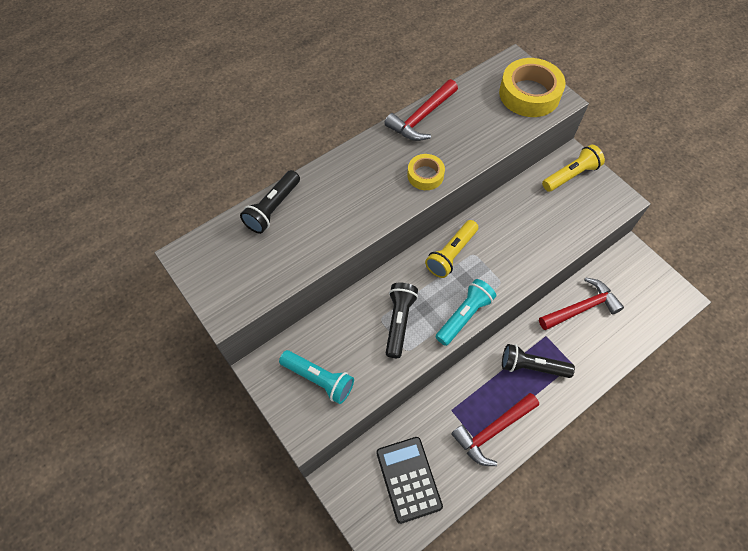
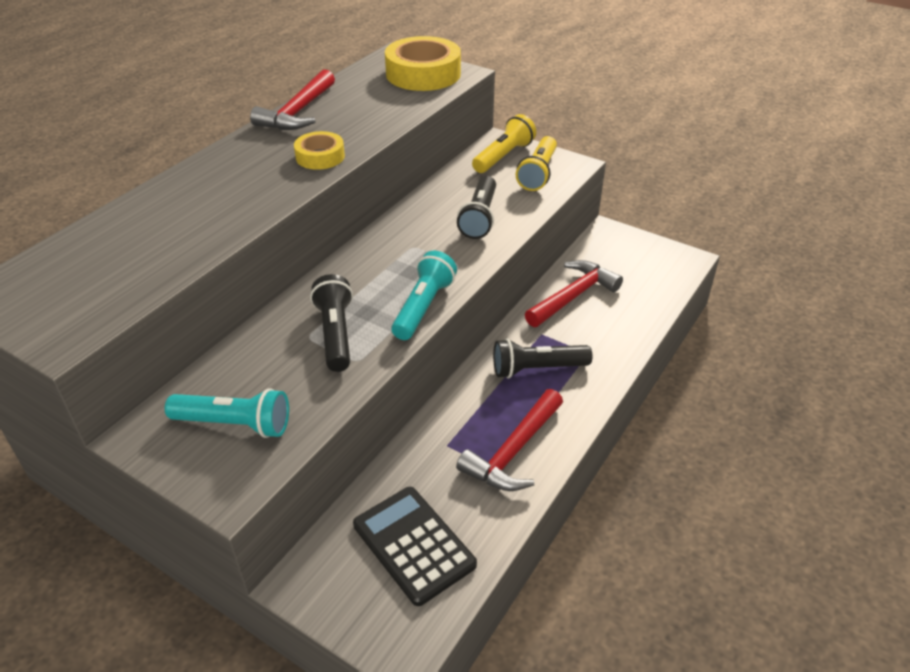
camera: 20 degrees left, 20 degrees down
(272, 208) = (114, 224): black flashlight -> black flashlight (479, 218)
(451, 254) = (383, 253): yellow flashlight -> yellow flashlight (538, 173)

